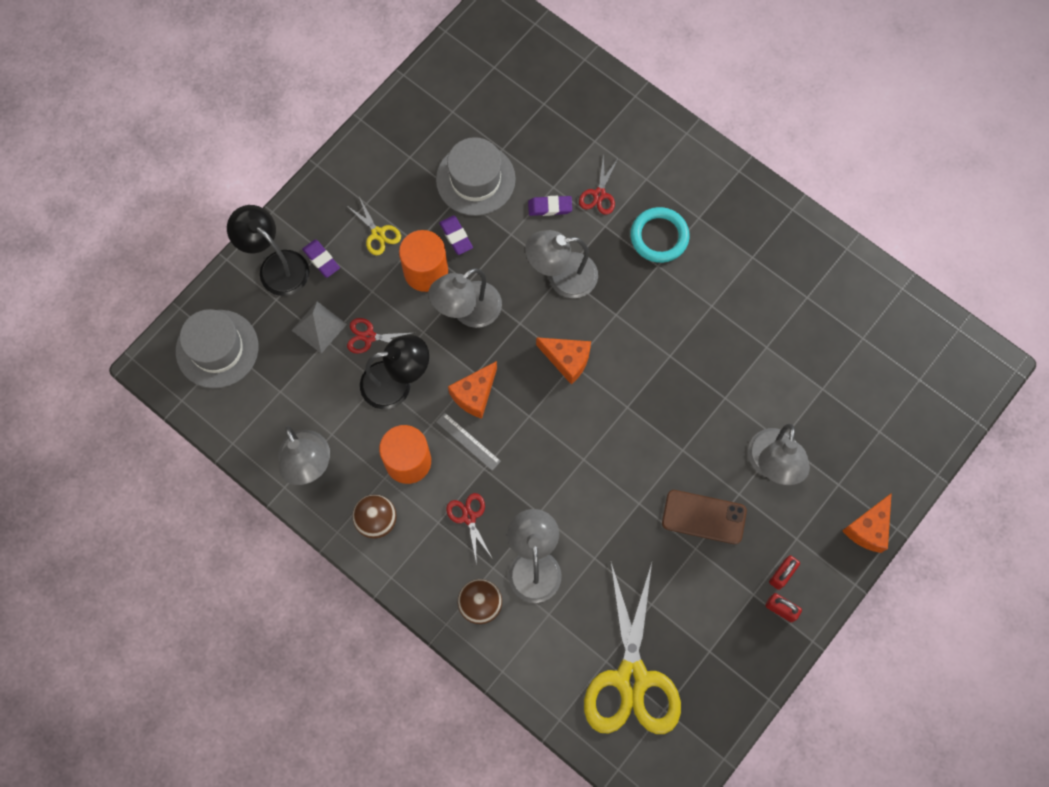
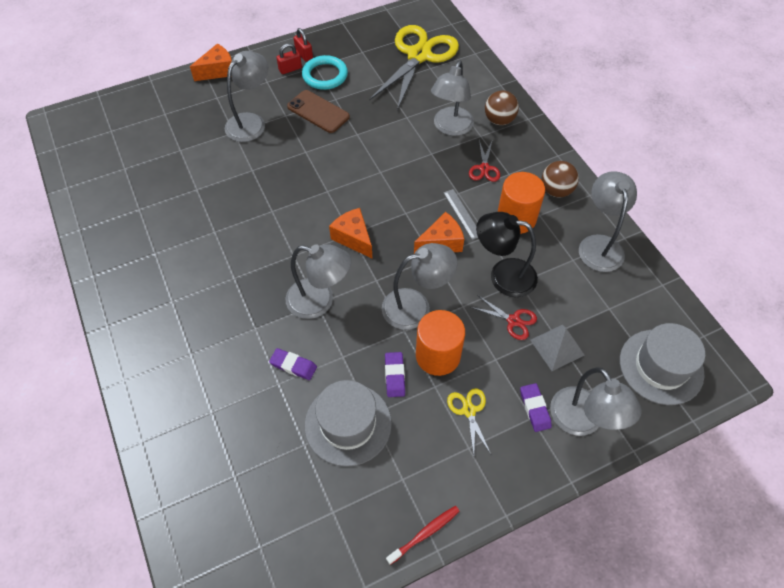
camera: 155 degrees left, 15 degrees down
(276, 266) = (582, 421): black lamp -> grey lamp
(375, 126) = (425, 533): none -> red toothbrush
(599, 194) = (242, 358): red scissors -> none
(659, 237) = (216, 299): turquoise ring -> turquoise ring (325, 75)

